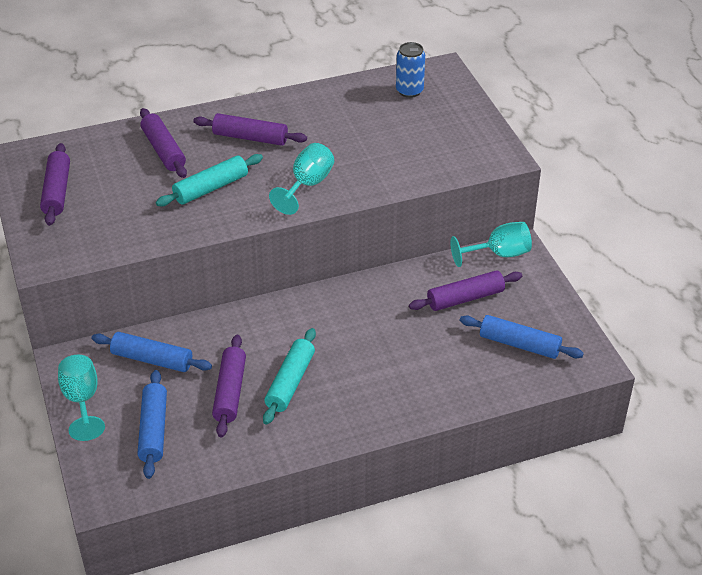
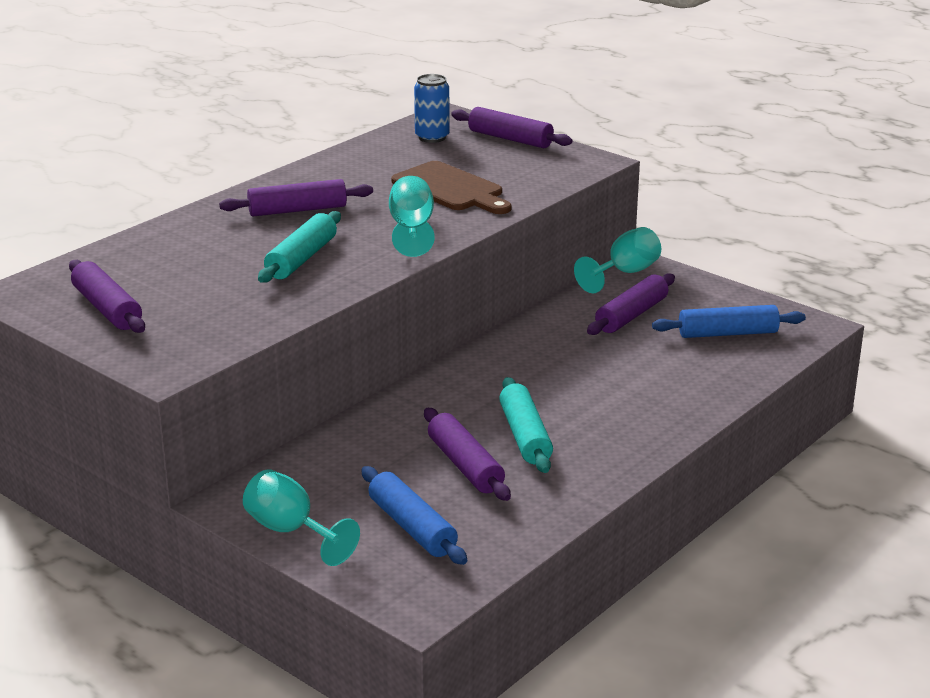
camera: 30 degrees left, 15 degrees down
(152, 359) = (338, 468): blue rolling pin -> none
(163, 150) = (203, 244): purple rolling pin -> purple rolling pin (510, 139)
(372, 152) = (451, 189): none -> brown cutting board

